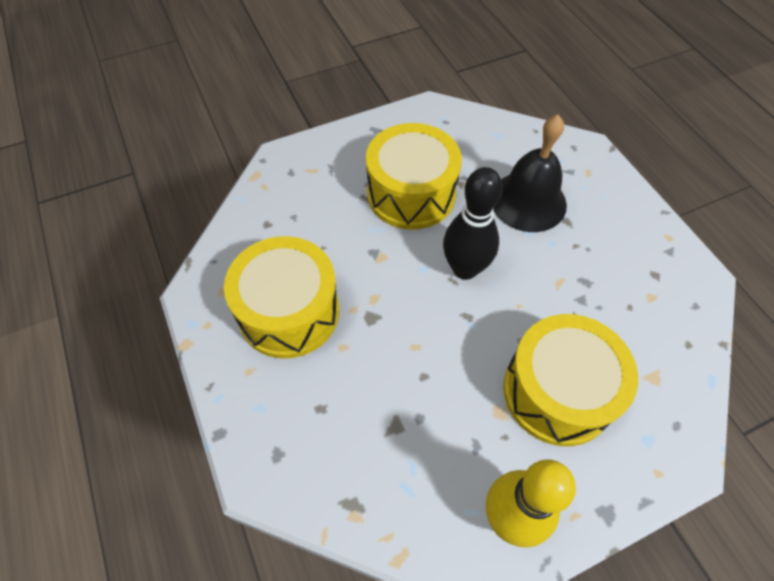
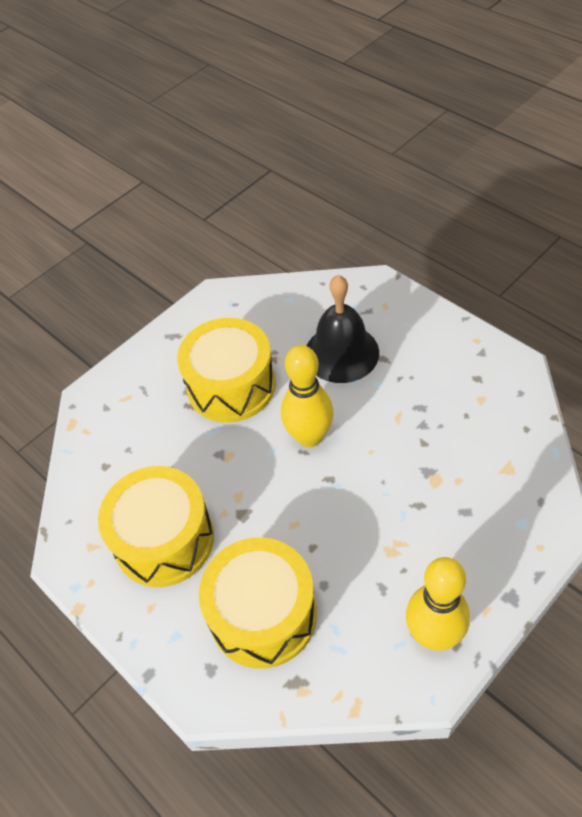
camera: 15 degrees left, 5 degrees down
(465, 269) = (309, 437): black bowling pin -> yellow bowling pin
(557, 392) = (433, 513): yellow drum -> yellow drum (263, 614)

